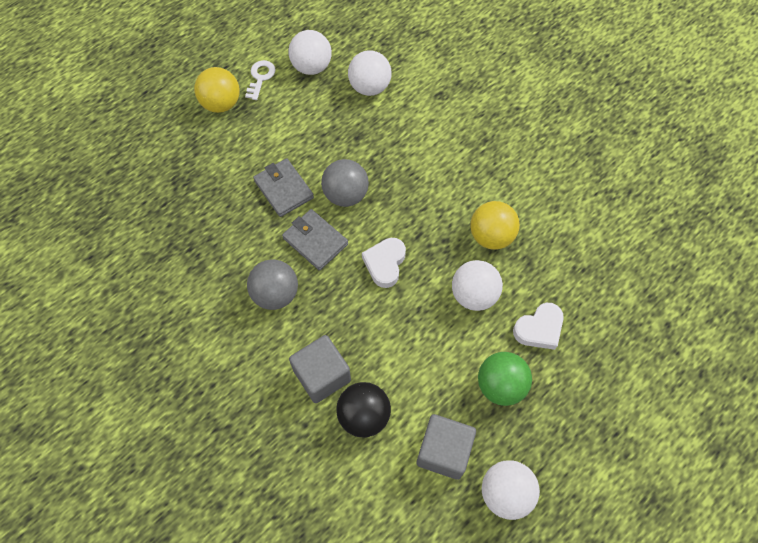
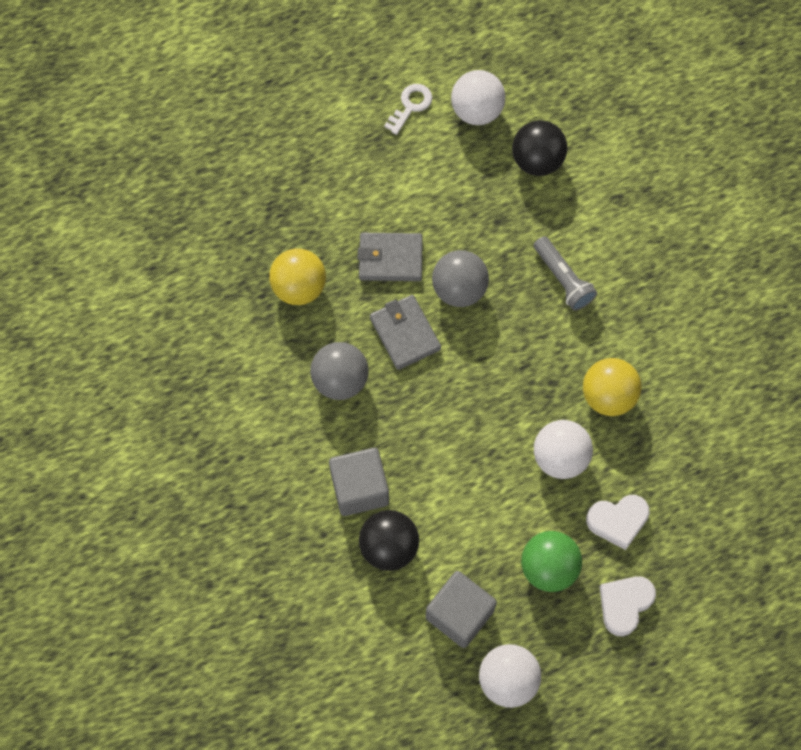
camera: 20 degrees right, 5 degrees up
(221, 103) = (353, 125): yellow ball -> yellow ball (299, 287)
(284, 189) = (390, 259): grey wallet -> grey wallet turned 75 degrees counterclockwise
(369, 87) = (537, 161): white ball -> black ball
(385, 264) = (474, 387): white heart -> white heart (624, 604)
(422, 163) = (563, 279): none -> grey flashlight

